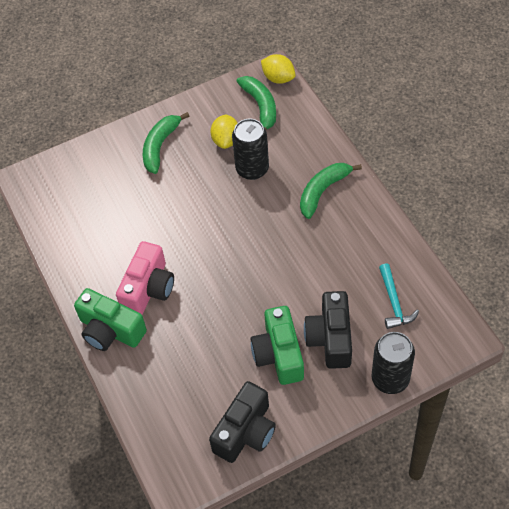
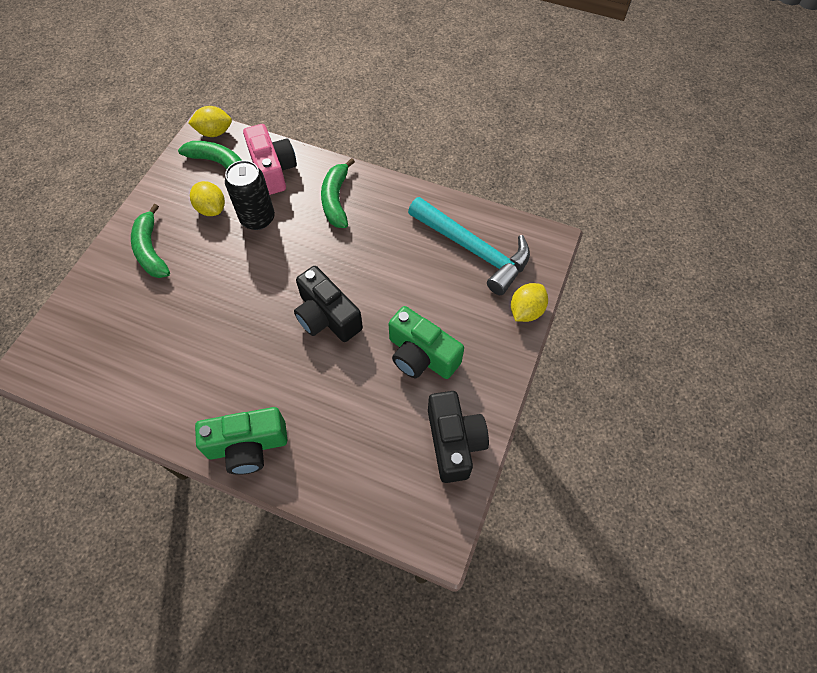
camera: 45 degrees left, 5 degrees up
(148, 289) = (252, 382): pink camera -> pink camera (273, 170)
(330, 338) = (451, 312): black camera -> black camera (327, 316)
(390, 379) = (526, 311): black can -> yellow lemon
(394, 302) = (473, 250): turquoise hammer -> turquoise hammer, size x1.88

